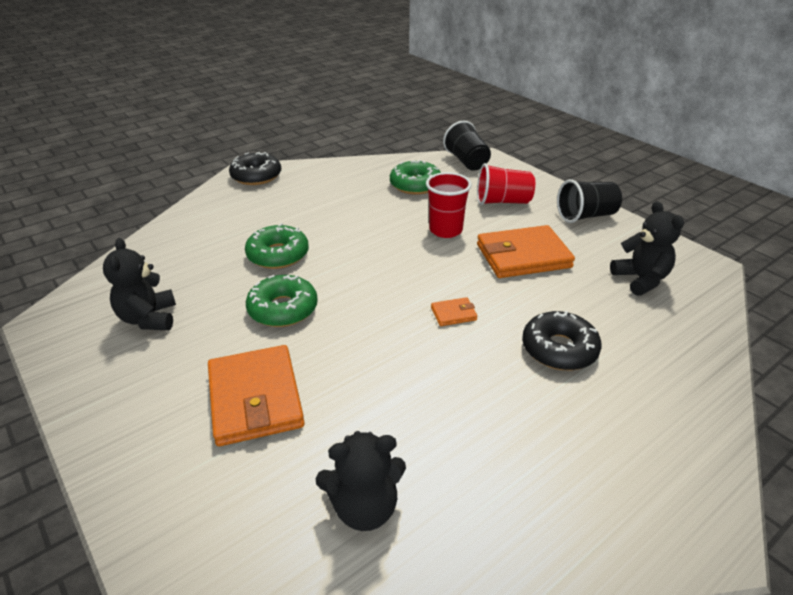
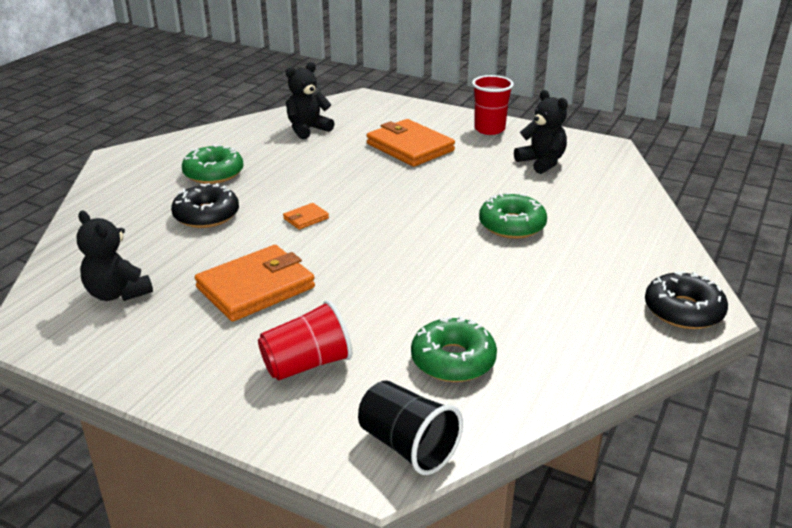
camera: 155 degrees right, 5 degrees down
(283, 309) = (451, 189): green donut -> green donut (213, 173)
(445, 230) = (361, 297): red cup -> red cup (489, 129)
(586, 216) = (177, 371): black cup -> none

